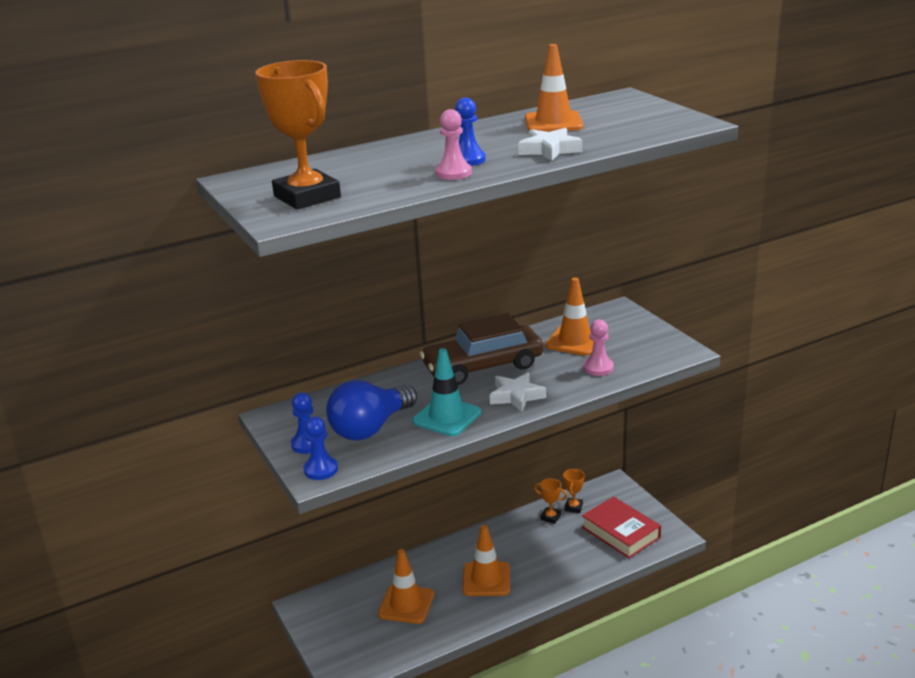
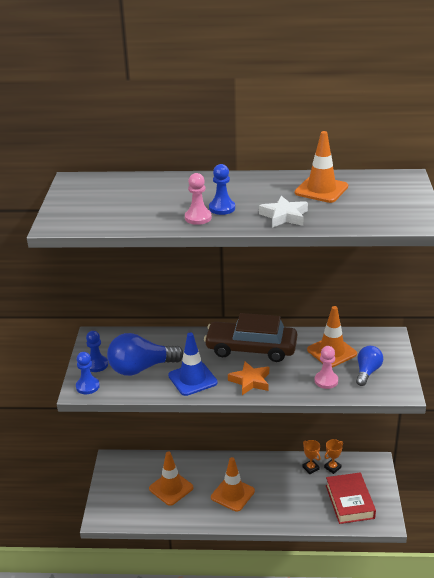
camera: 30 degrees right, 5 degrees up
(307, 197) = (92, 209): orange trophy -> none
(447, 417) = (192, 379): turquoise traffic cone -> blue traffic cone
(516, 396) = (250, 381): white star -> orange star
(631, 346) = (367, 372): none -> blue light bulb

